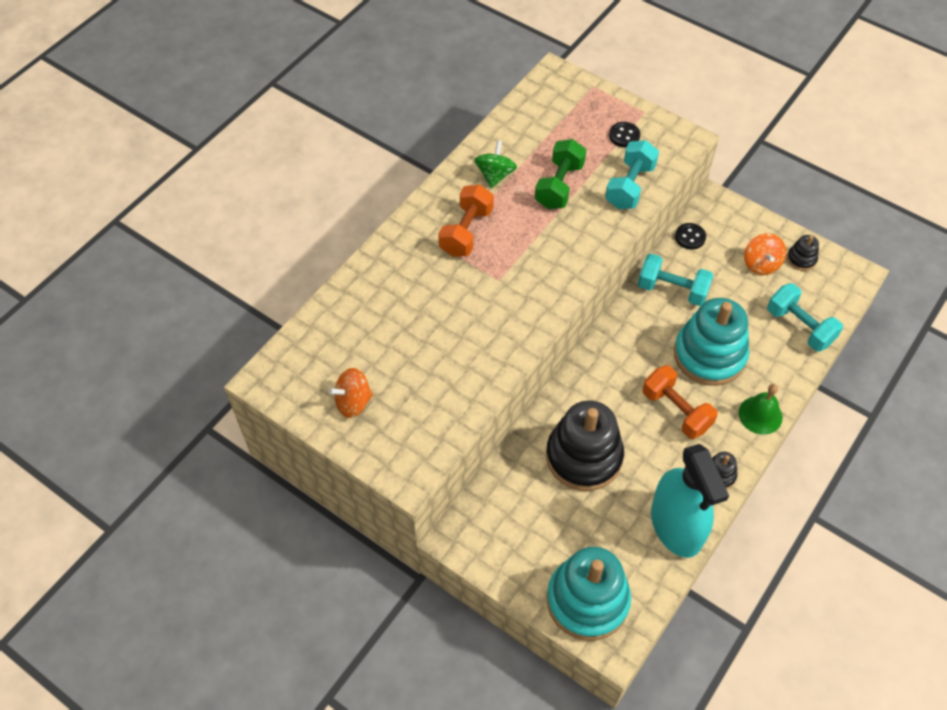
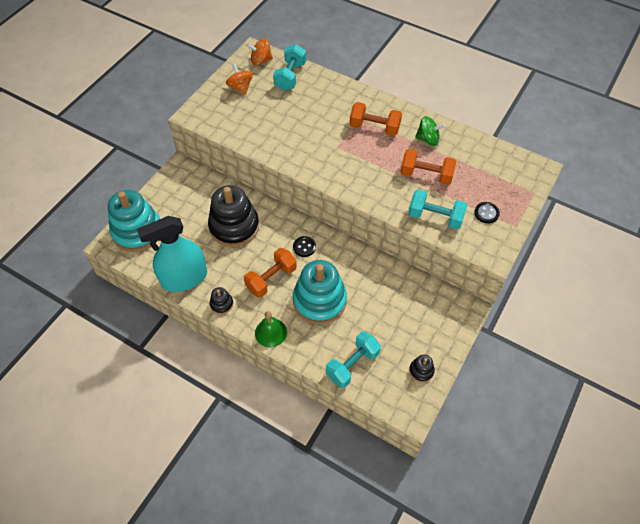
camera: 85 degrees right, 0 degrees up
(559, 186) = (426, 175): green dumbbell -> orange dumbbell
(672, 290) = (375, 277): turquoise dumbbell -> turquoise dumbbell (290, 76)
(690, 237) = (428, 290): black button -> black button (304, 247)
(761, 264) = (410, 339): orange spinning top -> orange spinning top (261, 61)

